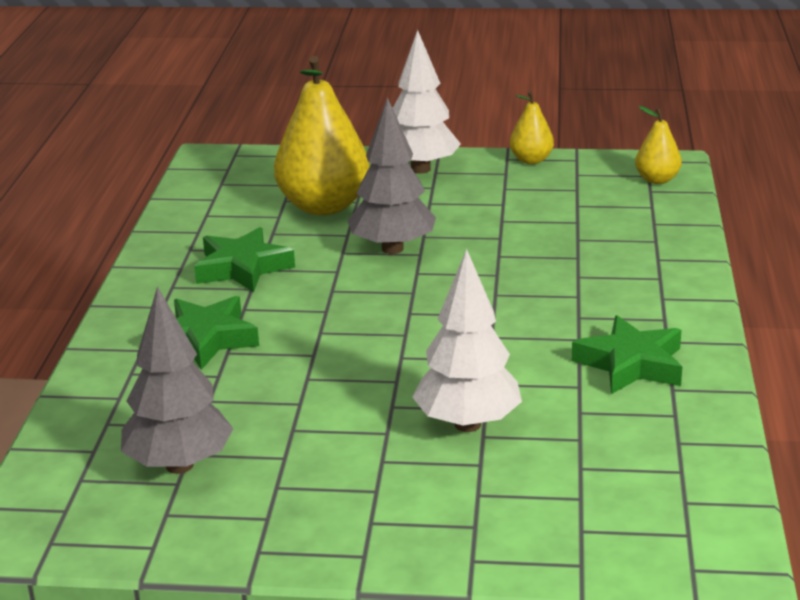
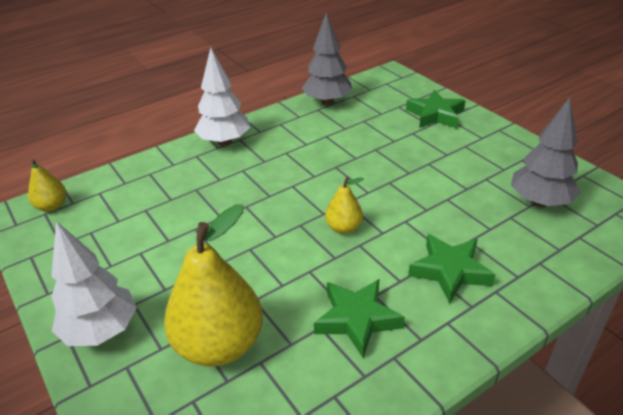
camera: 130 degrees left, 10 degrees up
(392, 248) = (255, 264): grey tree -> grey tree (327, 102)
(467, 424) = (393, 147): white tree -> white tree (224, 142)
(531, 160) = (45, 278): yellow pear -> yellow pear (343, 228)
(631, 364) = (292, 131): green star -> green star (435, 115)

